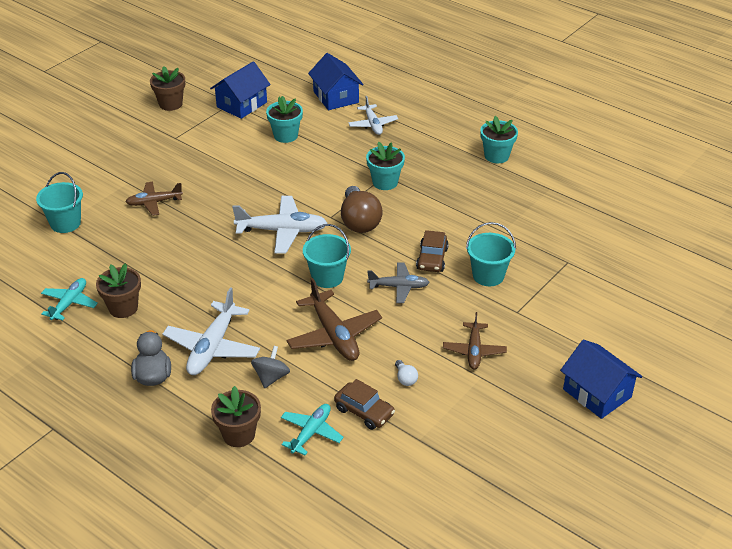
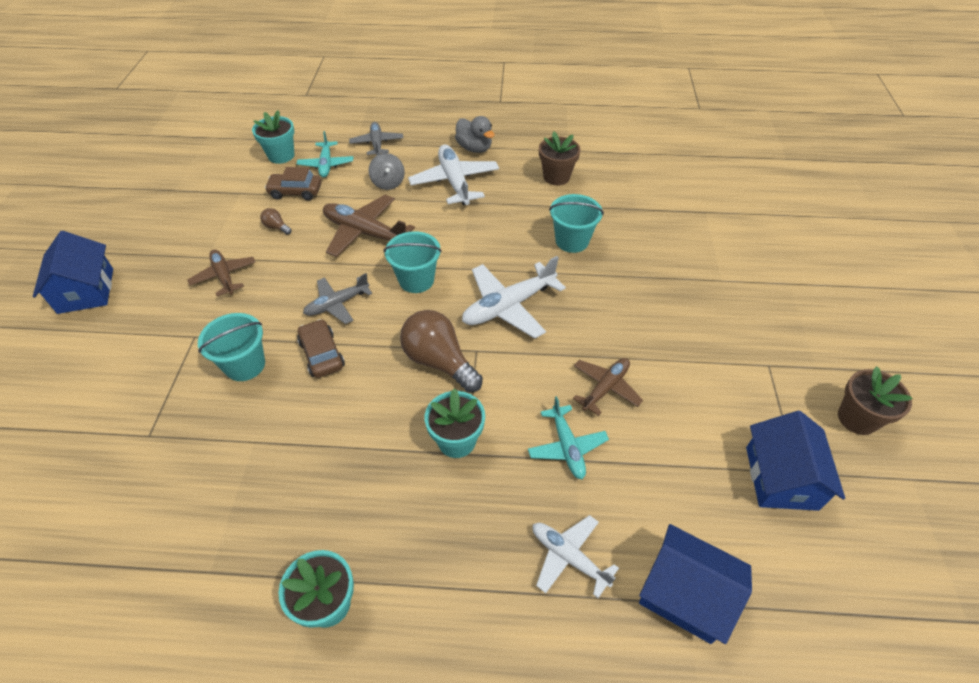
camera: 145 degrees right, 10 degrees up
(65, 223) = (704, 214): turquoise bucket -> turquoise bucket (572, 241)
(69, 303) = (599, 162): turquoise plane -> turquoise plane (567, 447)
(154, 202) = (665, 272): brown plane -> brown plane (605, 388)
(239, 434) = (377, 144): brown flower pot -> grey plane
(285, 135) = (657, 451): turquoise flower pot -> turquoise flower pot (281, 155)
(405, 379) = (276, 227): white light bulb -> brown light bulb
(597, 393) = (86, 290): blue house -> blue house turned 60 degrees clockwise

